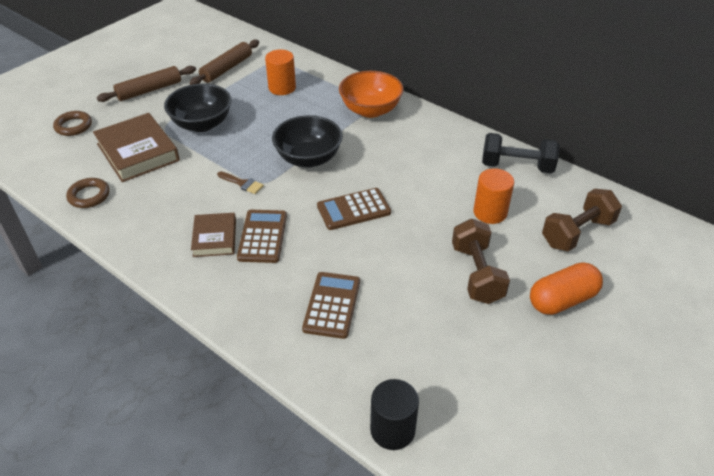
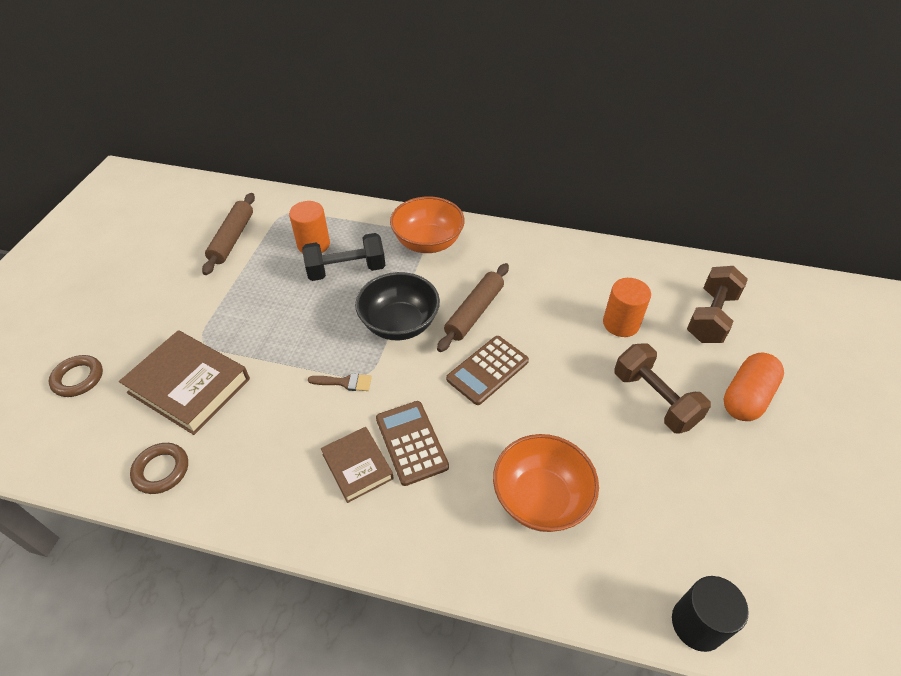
camera: 25 degrees left, 5 degrees up
(149, 90) = (151, 296): brown rolling pin -> brown rolling pin (474, 312)
(202, 124) = (247, 320): black bowl -> none
(332, 305) = (540, 498): brown calculator -> orange bowl
(517, 166) = (611, 262): black dumbbell -> black dumbbell (346, 270)

